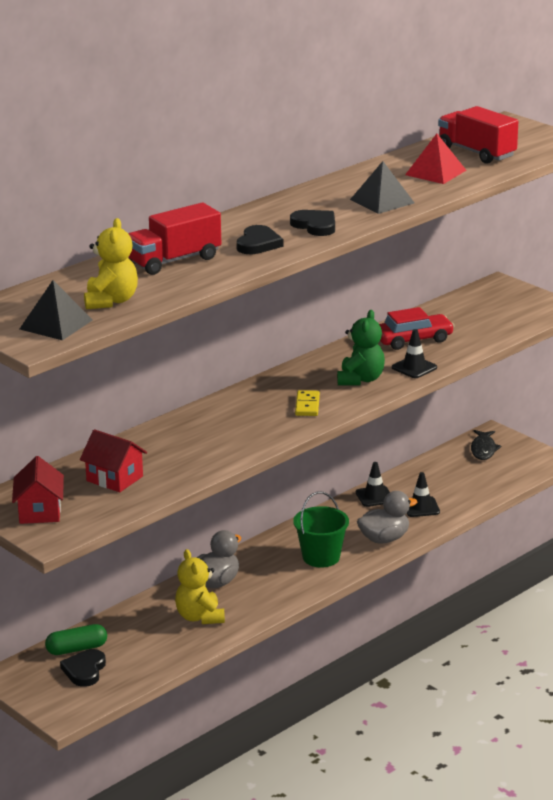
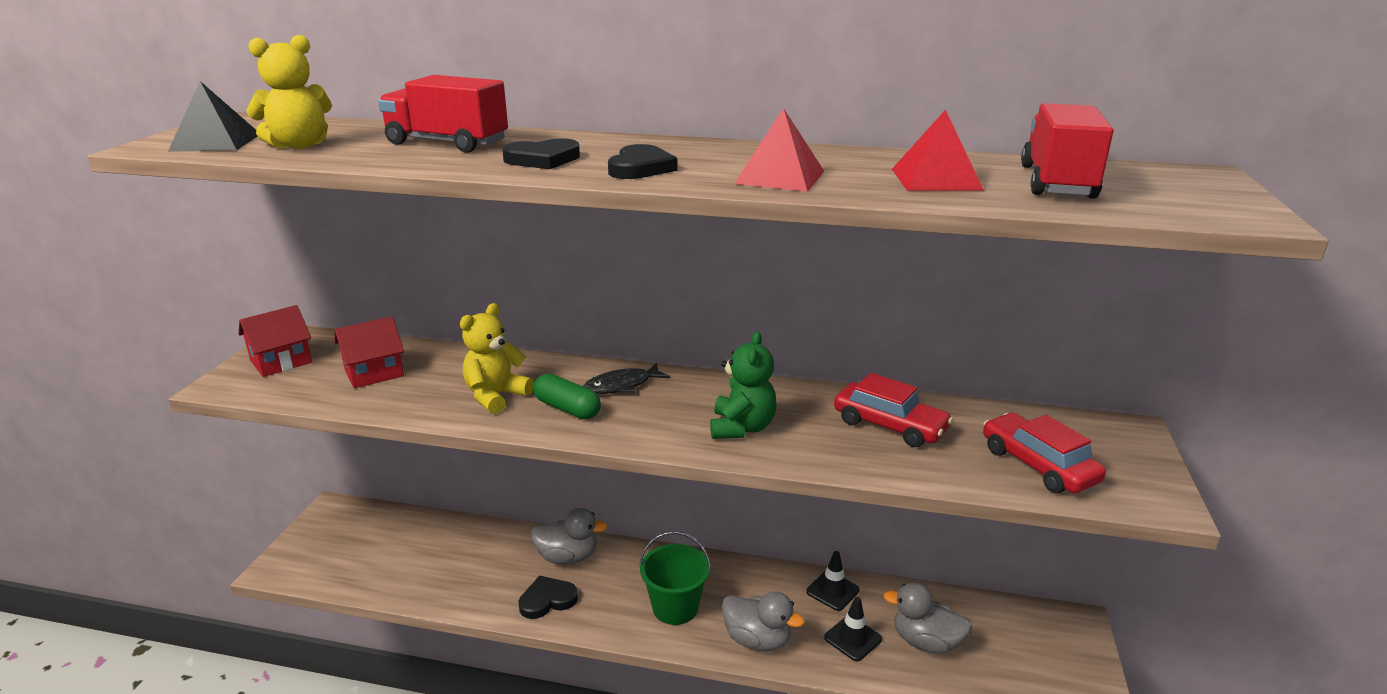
camera: 55 degrees right, 0 degrees up
(76, 649) = (395, 526): green capsule -> green capsule (567, 408)
(84, 670) = (360, 547): black heart -> black heart (547, 600)
(114, 478) = (374, 373): red house -> red house turned 60 degrees clockwise
(200, 617) = (496, 575): yellow teddy bear -> yellow teddy bear (496, 396)
(307, 405) = (638, 418): yellow domino -> none
(360, 379) = (742, 428): green teddy bear -> green teddy bear turned 60 degrees counterclockwise
(382, 201) = (780, 177): black pyramid -> red pyramid
(414, 367) = (820, 453): black traffic cone -> none
(451, 485) = (925, 642): none -> grey duck
(483, 449) = (1034, 632): black fish -> black fish (622, 386)
(497, 320) = (1038, 465): none -> red car

